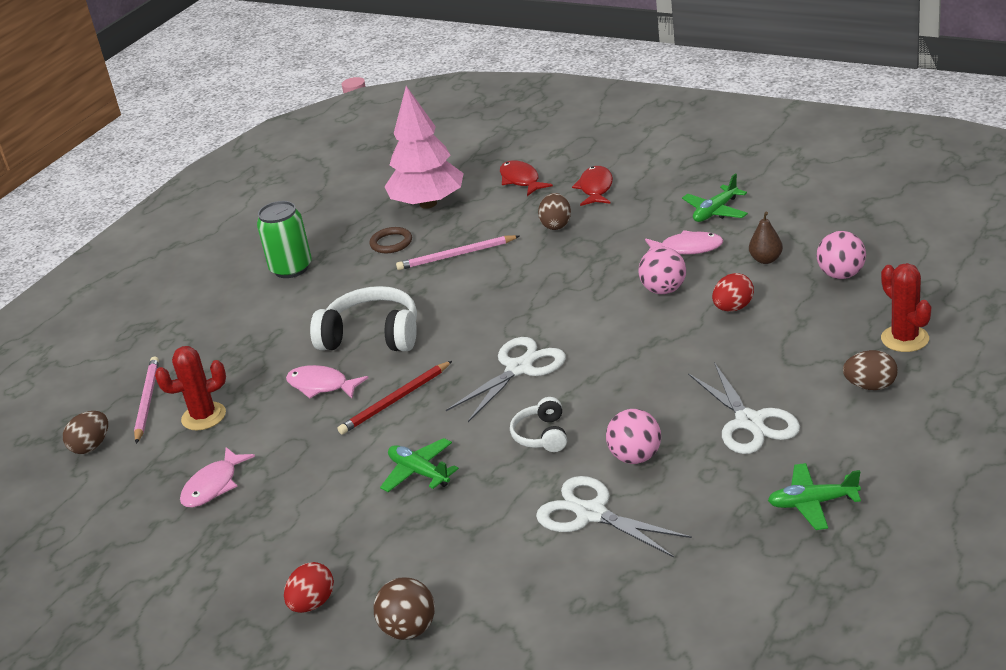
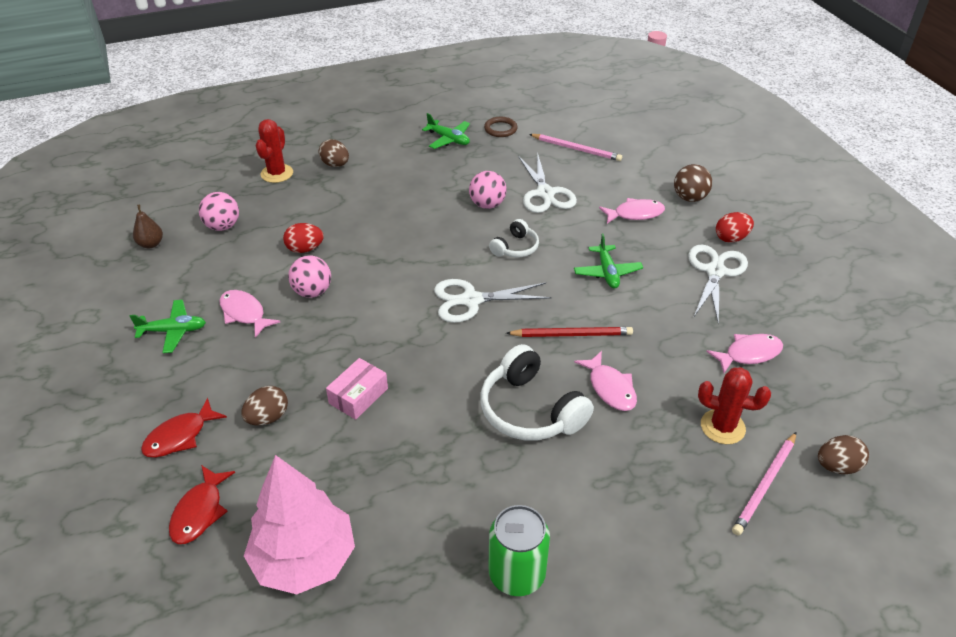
camera: 145 degrees left, 10 degrees up
(391, 243) = (399, 524): brown ring -> brown ring (500, 129)
(456, 255) = (374, 451): pink pencil -> pink pencil (576, 149)
(456, 559) = (635, 214): none -> pink fish
(513, 268) = (358, 396): none -> pink box
(749, 422) = (412, 185): white scissors -> white scissors (715, 271)
(766, 260) = (229, 267): brown pear -> brown pear (151, 244)

